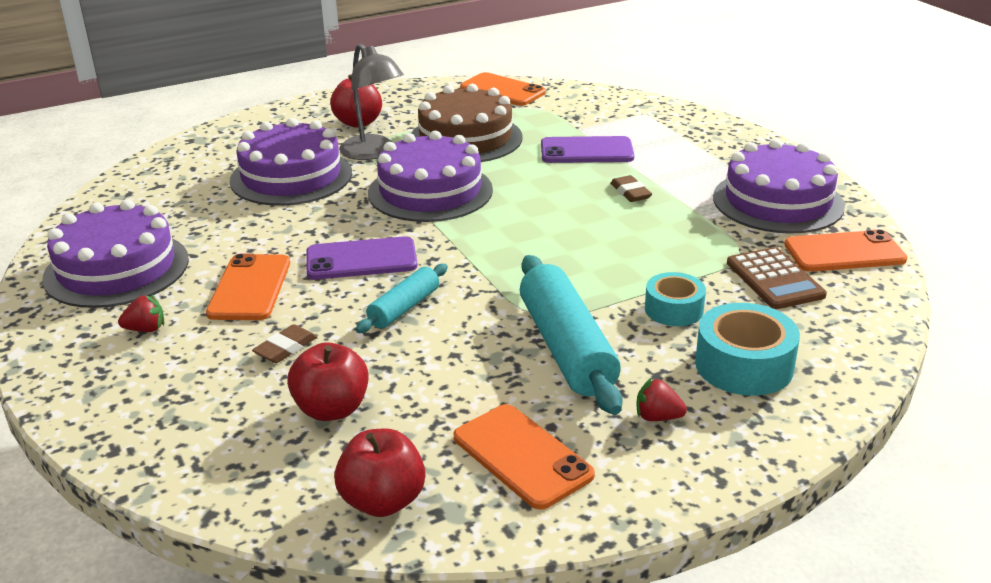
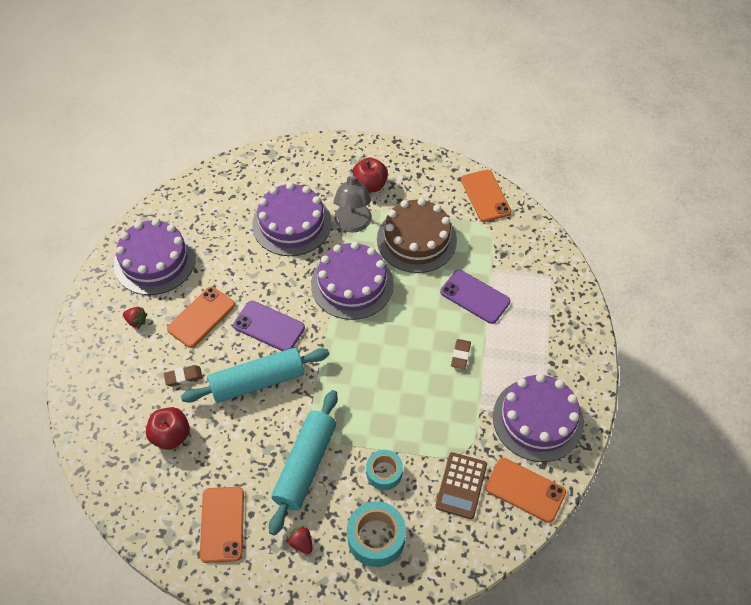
camera: 35 degrees right, 25 degrees up
(383, 501) = (147, 510): red apple -> none
(404, 308) = (257, 382): turquoise rolling pin -> turquoise rolling pin, size x1.82

